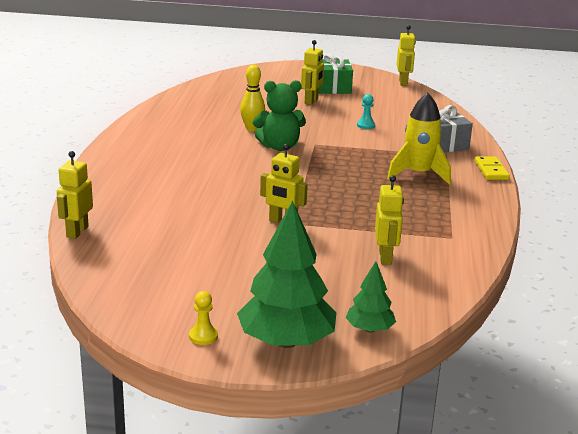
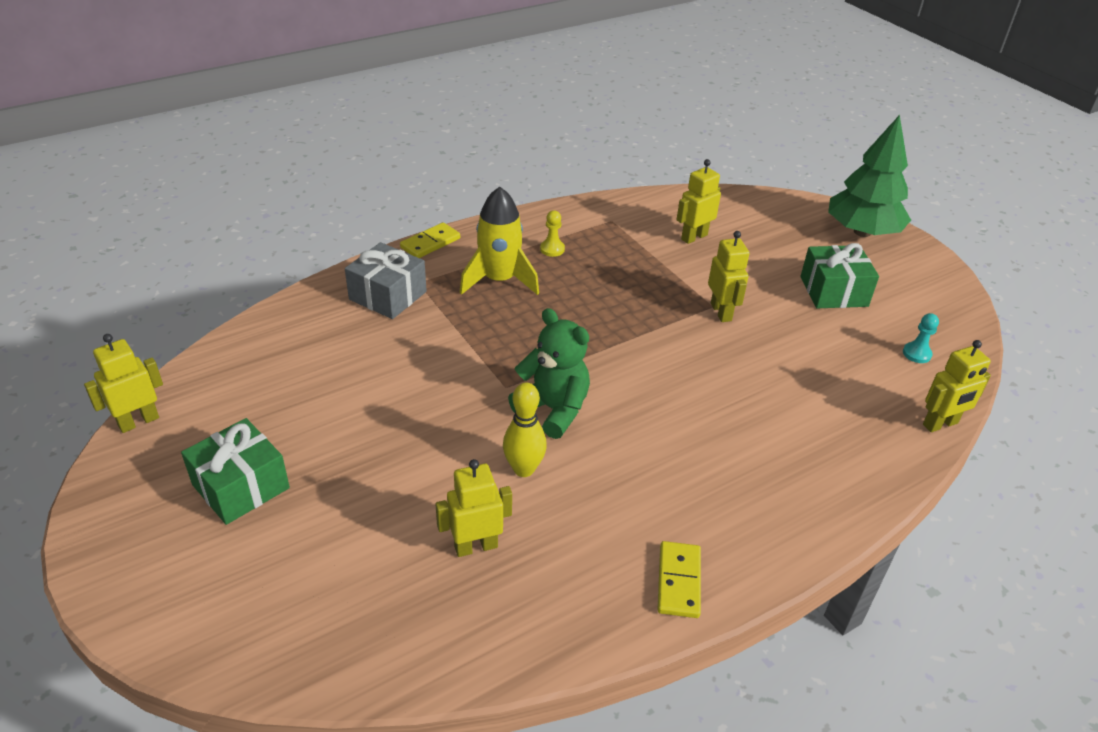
camera: 130 degrees left, 15 degrees up
(139, 131) = (678, 581): none -> yellow domino
(203, 336) = (917, 265): yellow pawn -> yellow pawn (552, 249)
(237, 274) = (833, 291): none -> green gift
(311, 101) = (337, 474): yellow robot -> yellow robot (476, 546)
(366, 125) = (388, 375): turquoise pawn -> turquoise pawn (916, 354)
(369, 329) = (794, 208): green tree -> none

